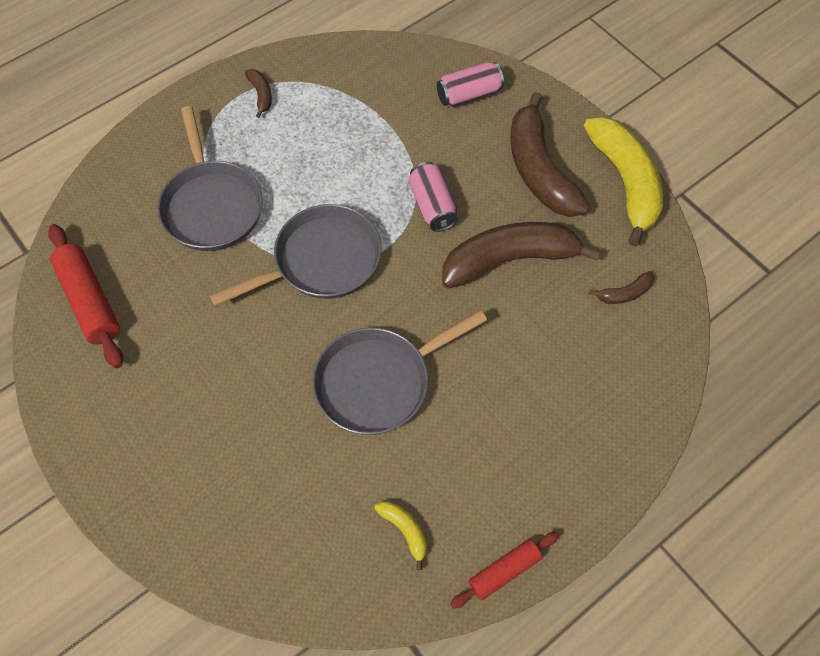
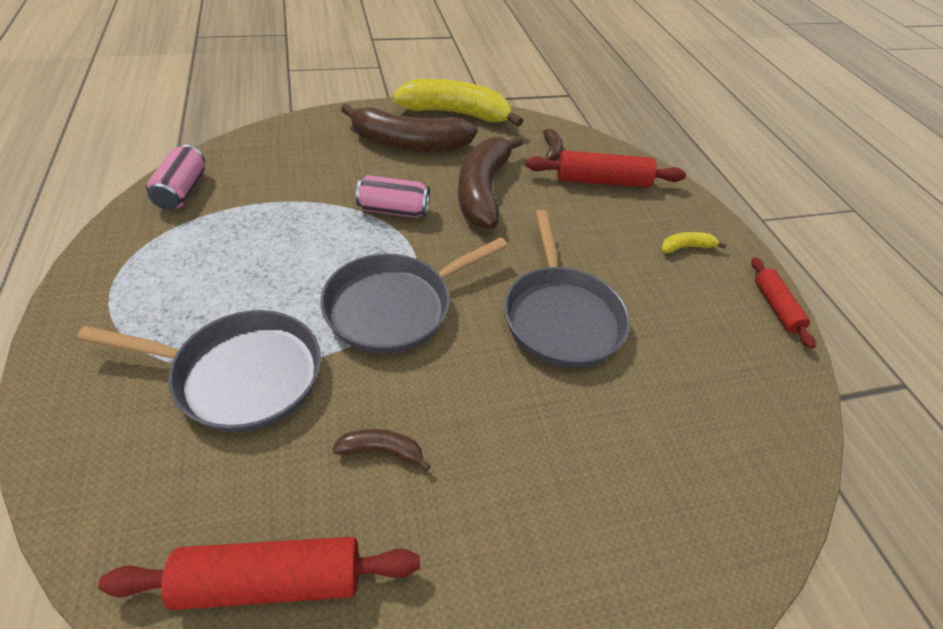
camera: 70 degrees left, 15 degrees down
(261, 95) = (132, 275): brown banana -> brown banana (381, 451)
(321, 261) = (395, 306): grey pan -> grey pan turned 120 degrees counterclockwise
(405, 530) = (725, 357): yellow banana -> yellow banana (686, 247)
(469, 95) = (297, 147): pink can -> pink can (182, 191)
(605, 358) = (602, 181): none -> red rolling pin

